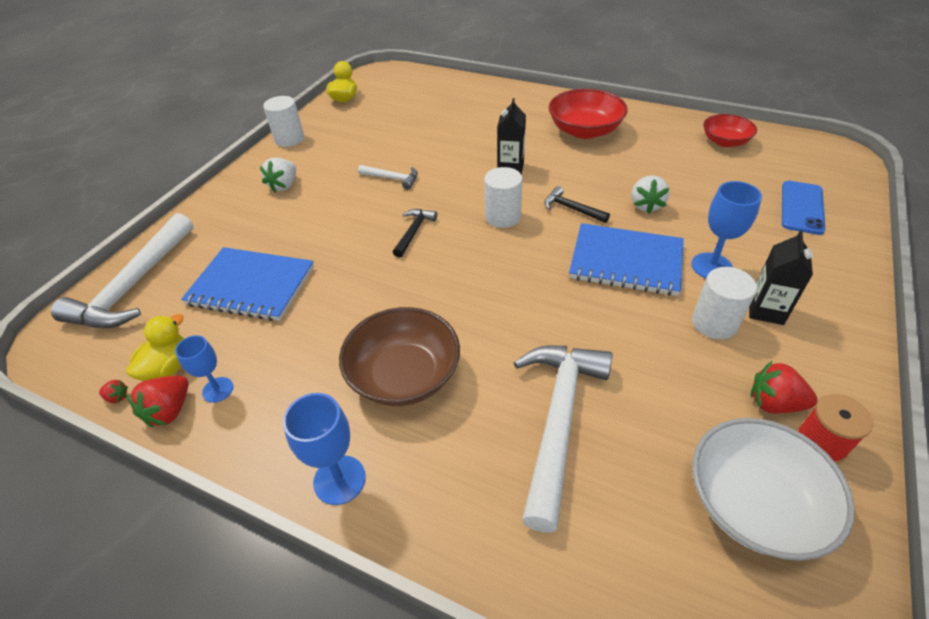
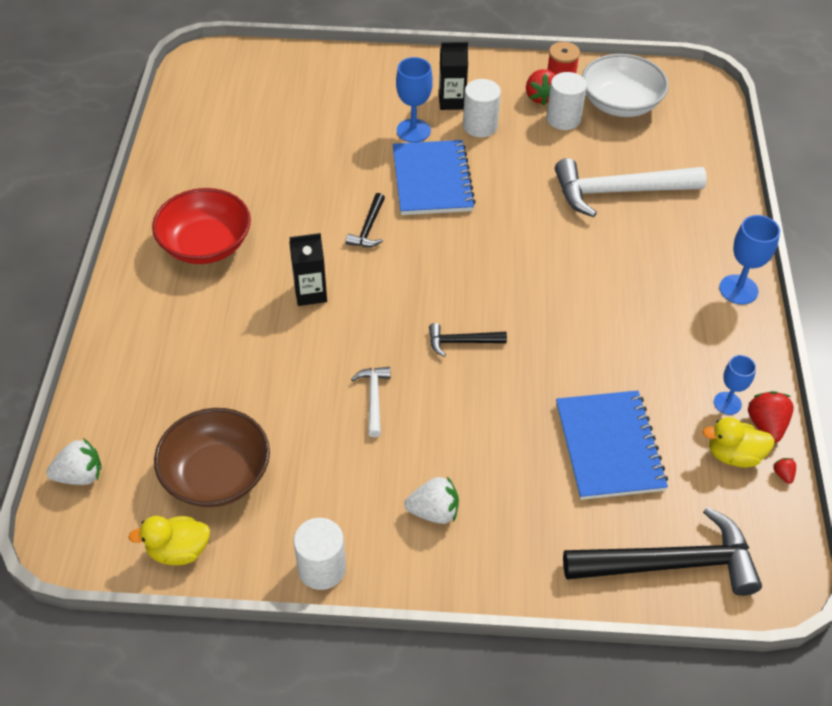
camera: 115 degrees left, 5 degrees up
(134, 285) = (671, 564): white hammer -> black hammer
(170, 411) = (766, 425): red strawberry -> red strawberry turned 90 degrees counterclockwise
(404, 375) = (635, 286): brown bowl -> brown bowl (216, 475)
(502, 217) = (404, 277): white cylinder -> white cylinder (563, 119)
(646, 205) = (341, 177): white strawberry -> white strawberry (80, 475)
(725, 141) = (200, 132): red bowl -> none
(801, 207) = (305, 83): blue phone -> none

